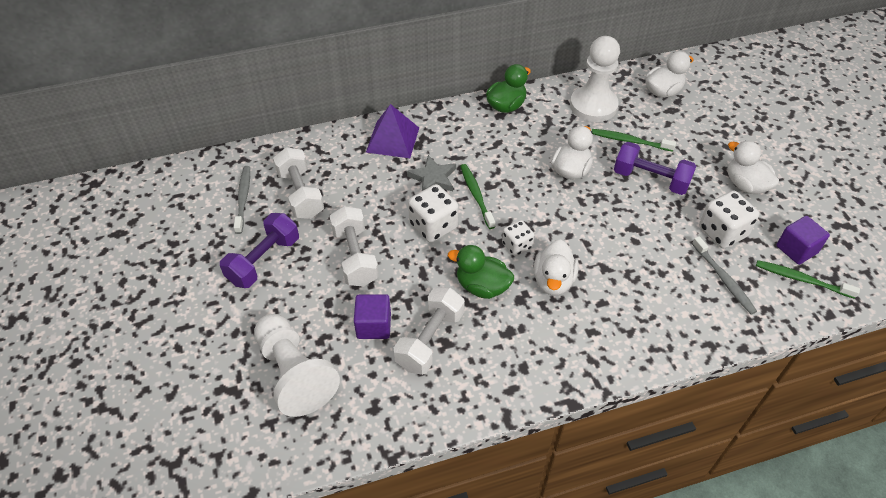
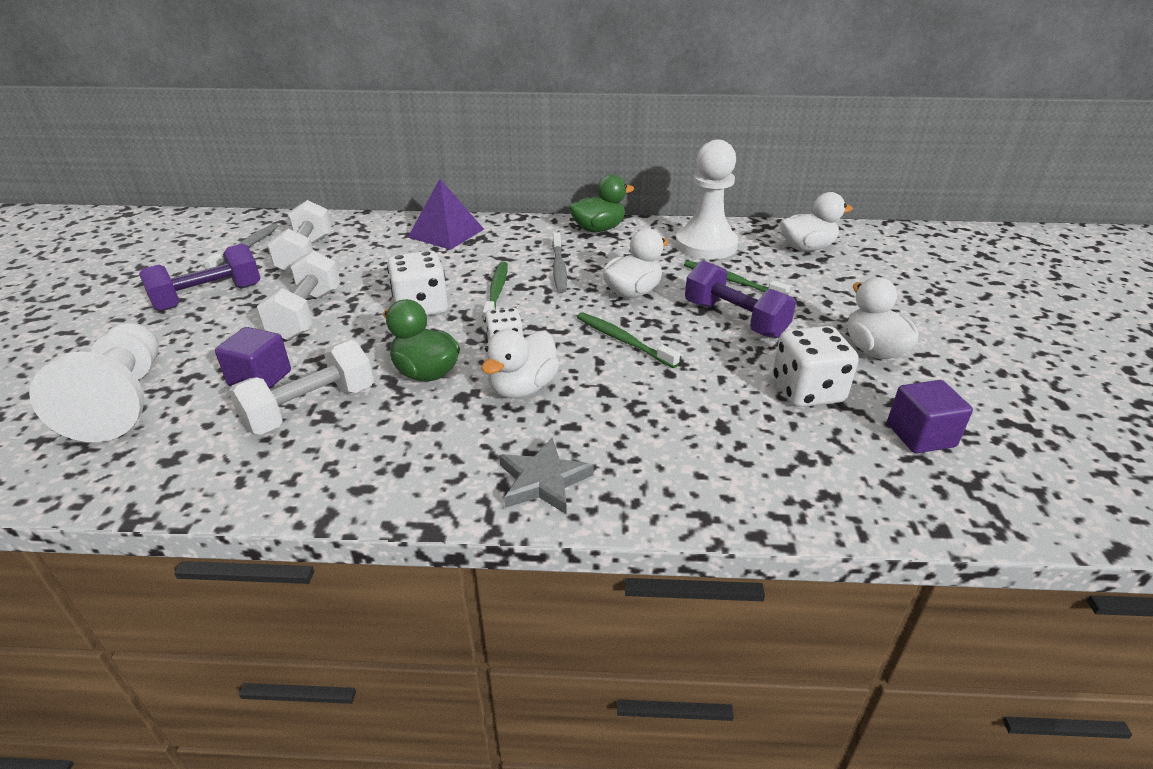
camera: 20 degrees right, 15 degrees down
(433, 178) = (460, 269): grey star -> grey star (543, 481)
(724, 279) = (776, 443): grey toothbrush -> grey toothbrush (559, 268)
(801, 279) = (910, 473): green toothbrush -> green toothbrush (623, 340)

